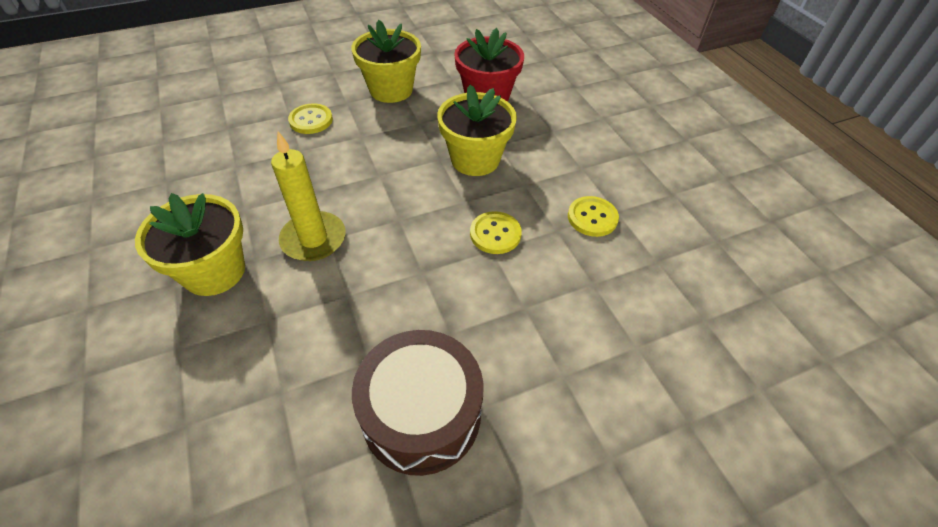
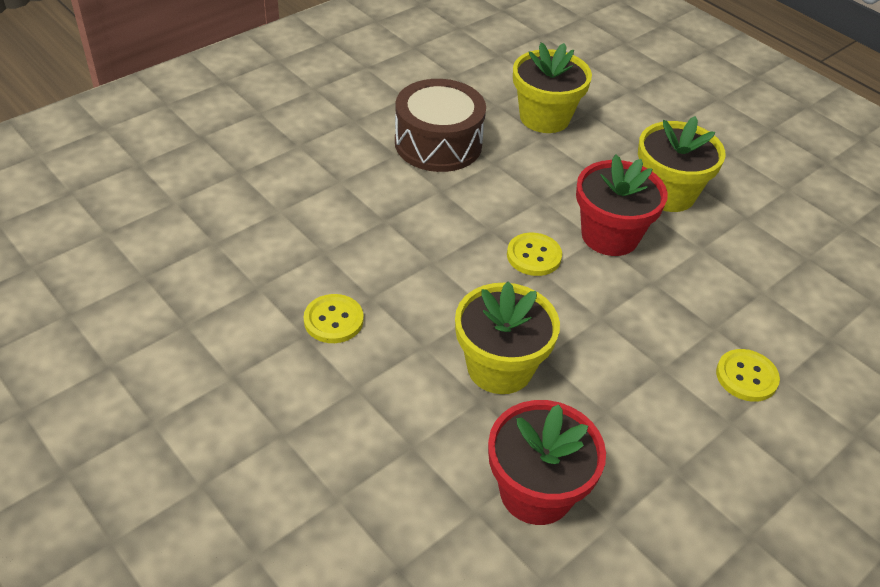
camera: 160 degrees right, 5 degrees down
(313, 239) = (610, 236): yellow candle -> red flower pot
(391, 90) = (690, 467): yellow flower pot -> yellow flower pot (544, 117)
(495, 234) = (436, 278): yellow button -> yellow button (534, 256)

